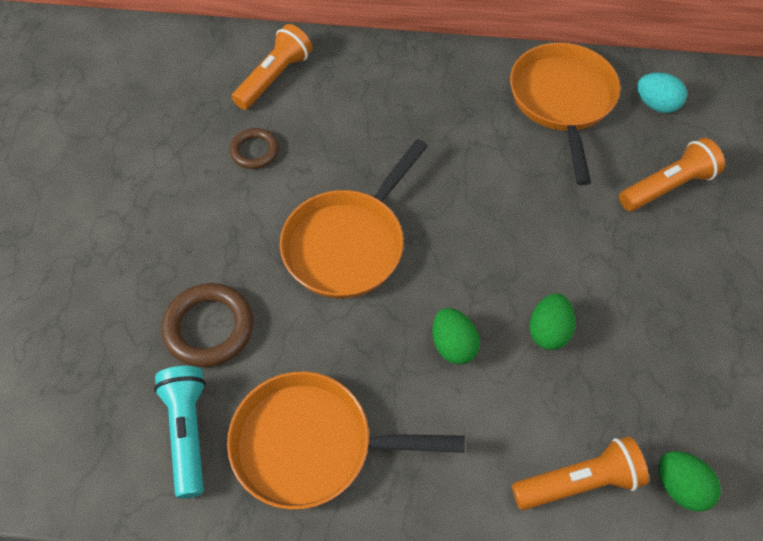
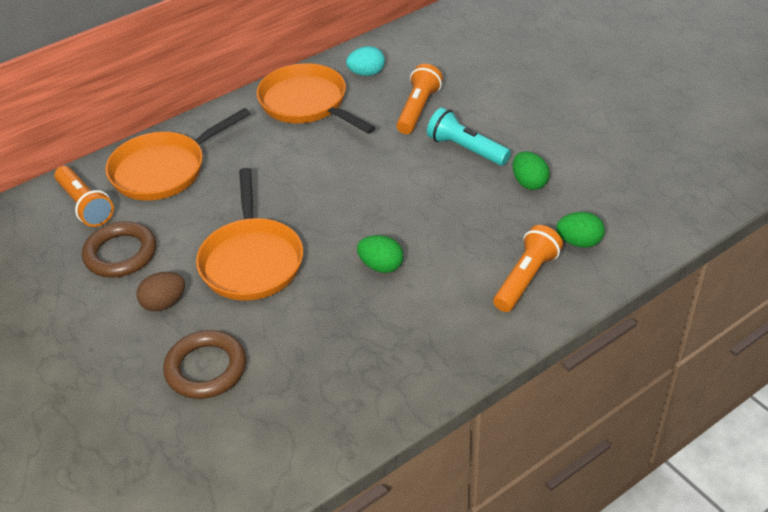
camera: 40 degrees left, 15 degrees down
(188, 432) = (259, 432): turquoise flashlight -> turquoise flashlight (466, 149)
(240, 231) = (164, 303): none -> brown egg
(254, 151) = (120, 254): brown ring -> brown ring, size x1.63
(274, 78) = (85, 205): orange flashlight -> orange flashlight turned 150 degrees clockwise
(312, 445) = (351, 376): orange pan -> orange pan (164, 170)
(548, 331) = (429, 221): green egg -> green egg (529, 183)

